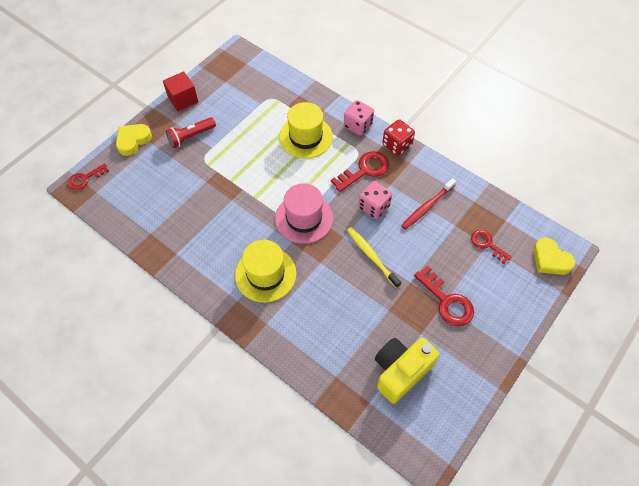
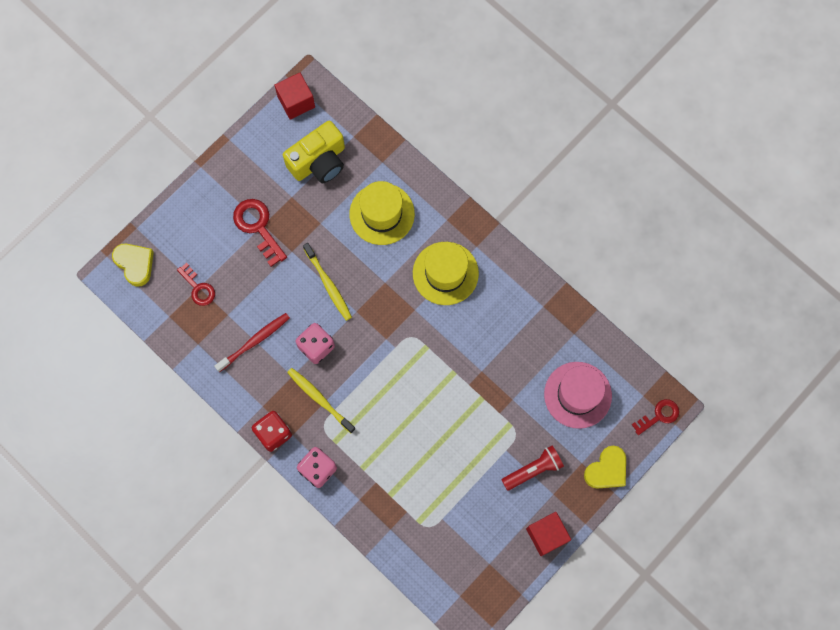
camera: 175 degrees left, 15 degrees up
(304, 218) = (398, 338): pink hat -> pink hat (577, 395)
(305, 137) = (387, 456): yellow hat -> yellow hat (382, 214)
(364, 170) = (319, 399): red key -> yellow toothbrush
(437, 437) = (296, 102): none -> red cube

